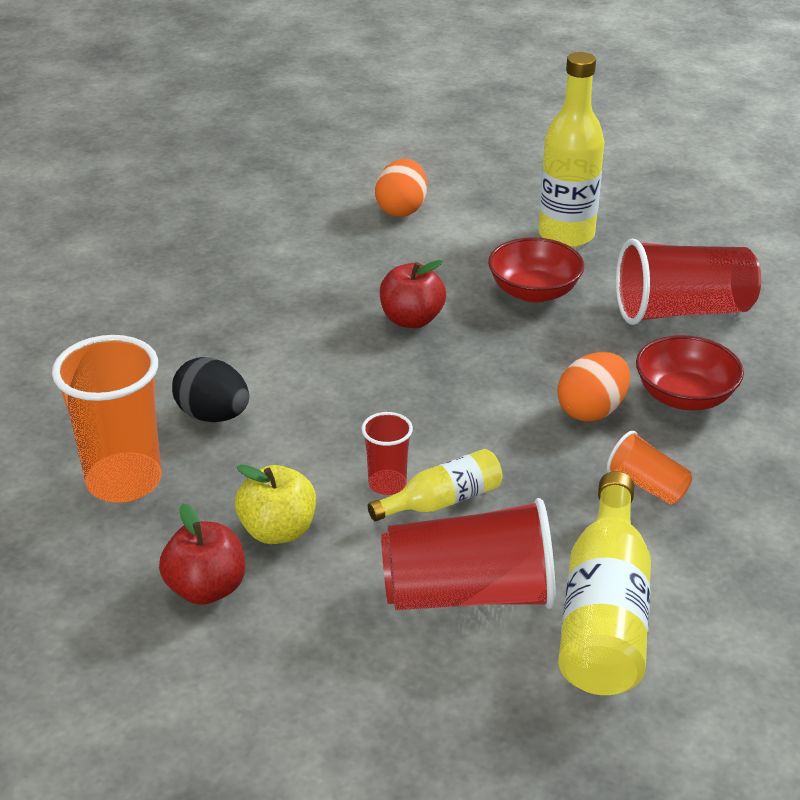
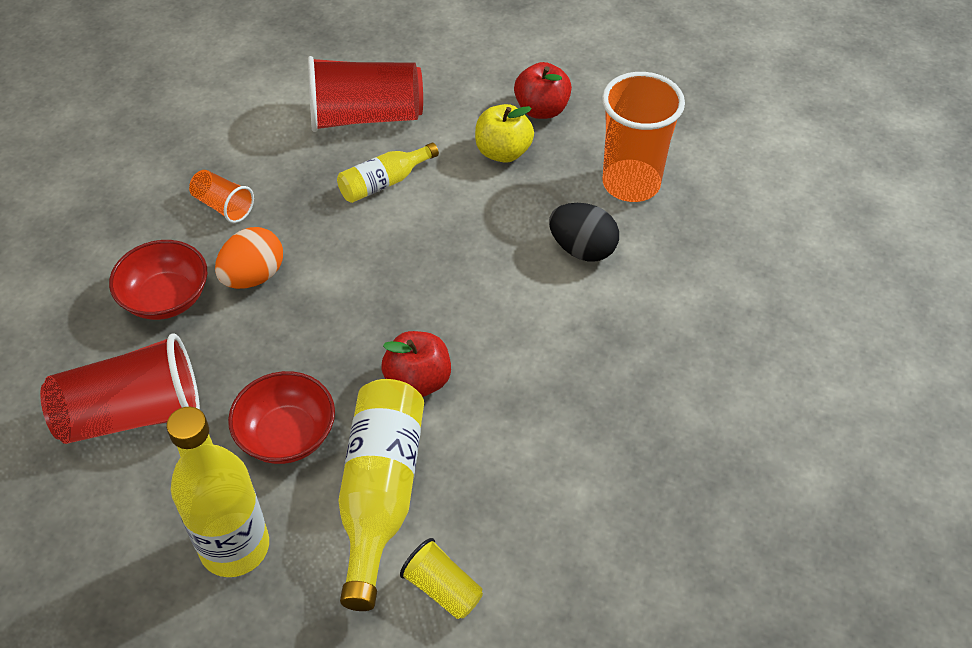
camera: 175 degrees right, 15 degrees up
(387, 484) = (427, 194): red cup -> none
(401, 209) = (442, 588): orange egg -> yellow cup
(604, 612) = (276, 110): yellow bottle -> yellow bottle (380, 494)

